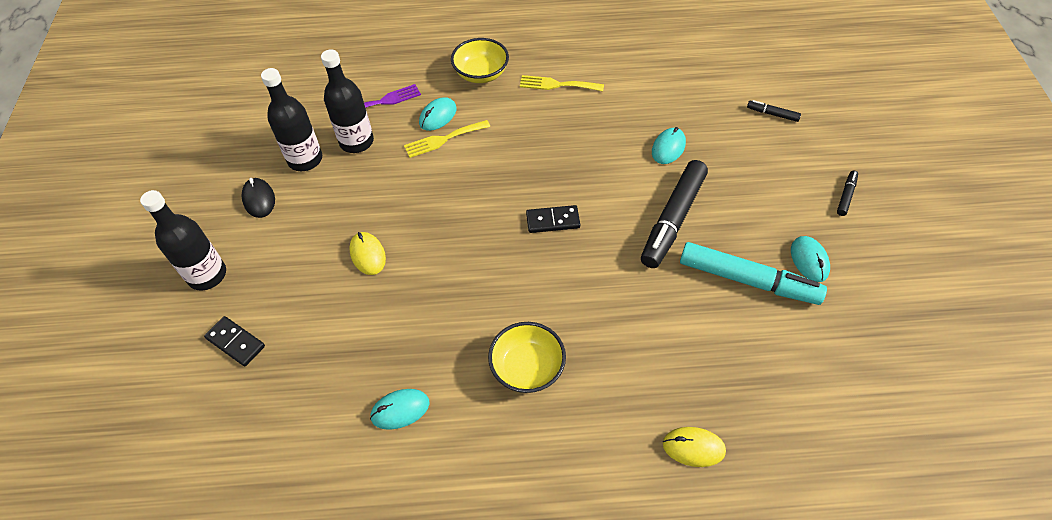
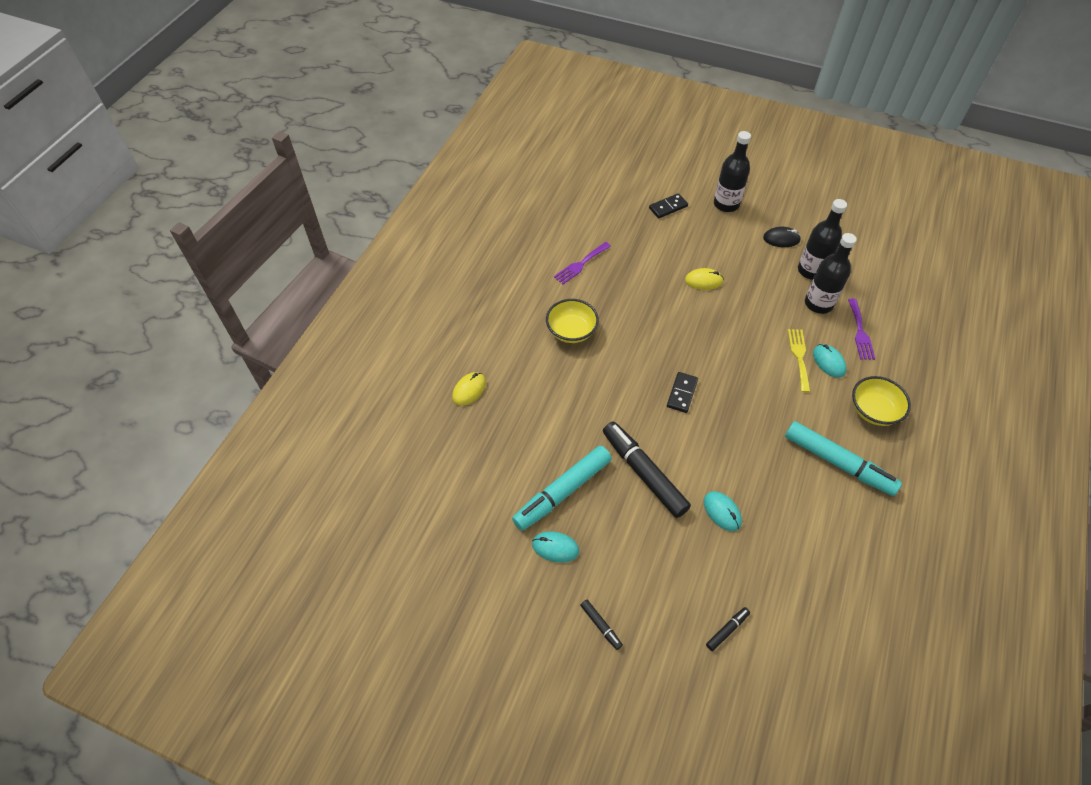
camera: 115 degrees right, 0 degrees up
(400, 410) = (580, 264): turquoise mouse -> purple fork
(557, 85) = (838, 463): yellow fork -> turquoise marker

